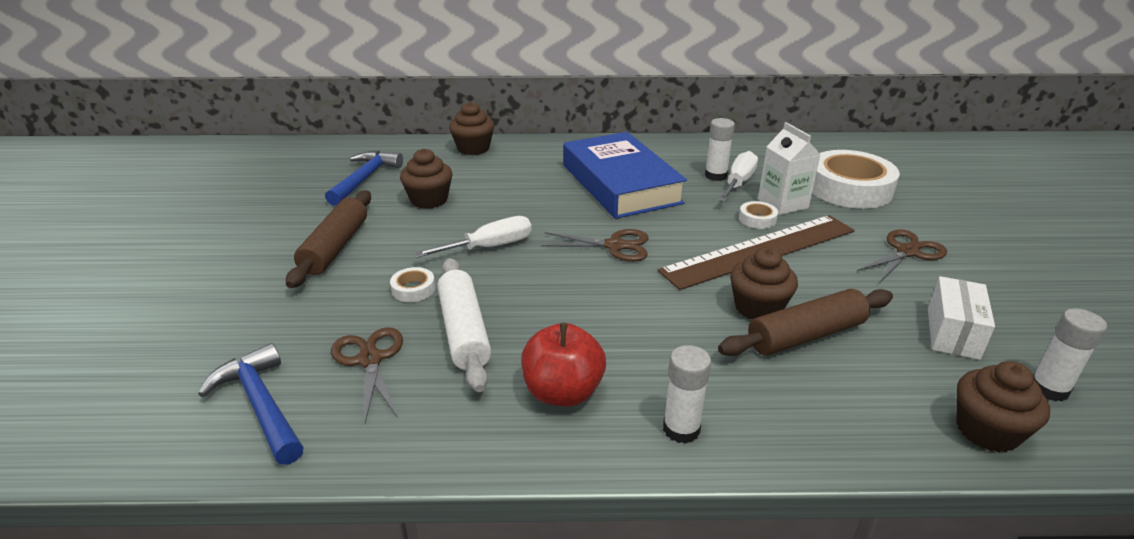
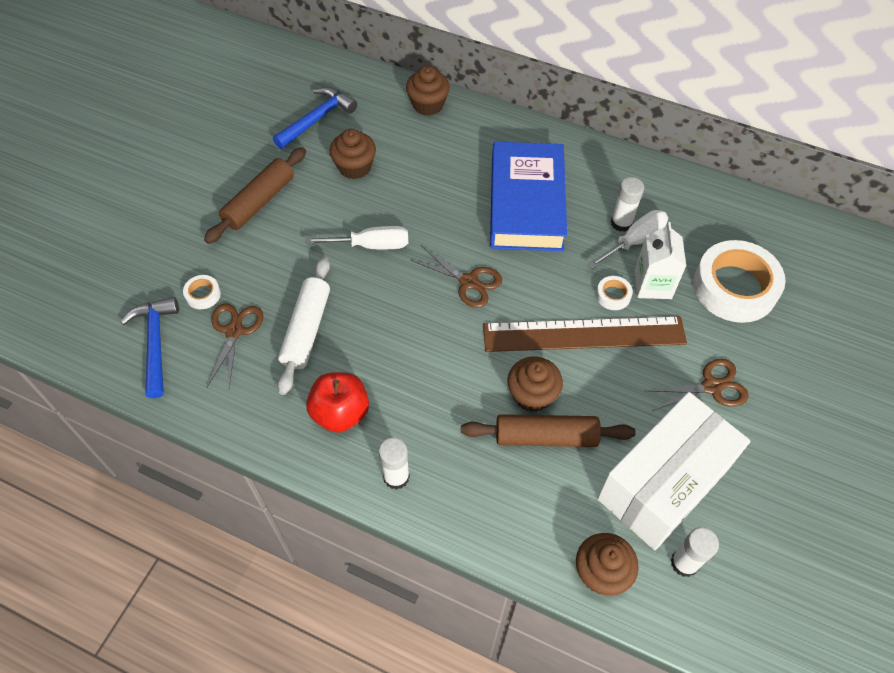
camera: 25 degrees right, 25 degrees up
(413, 289) = (293, 272): white tape -> white tape (203, 294)
(952, 333) = (663, 483): white box -> white box, size x2.00

